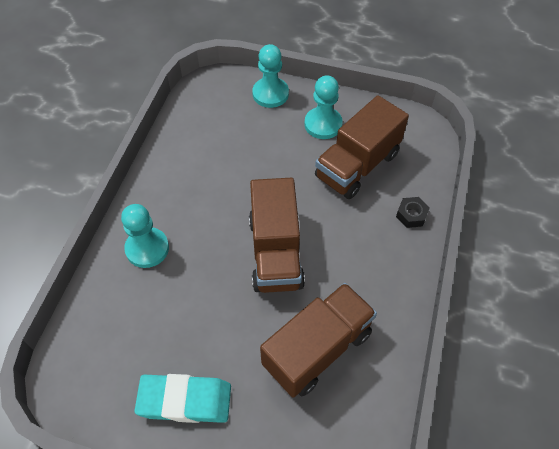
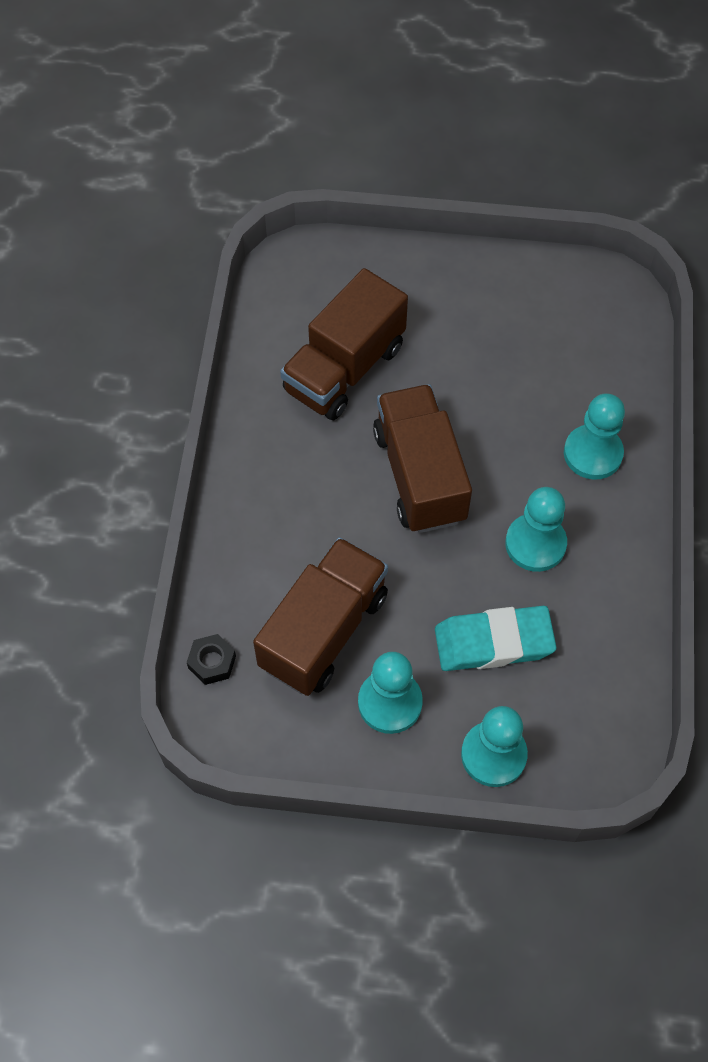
camera: 170 degrees right, 5 degrees up
(185, 400) = (481, 298): turquoise eraser -> turquoise eraser (493, 642)
(210, 195) = (535, 544): none -> turquoise pawn
(411, 215) = (236, 559): black nut -> black nut (212, 662)

